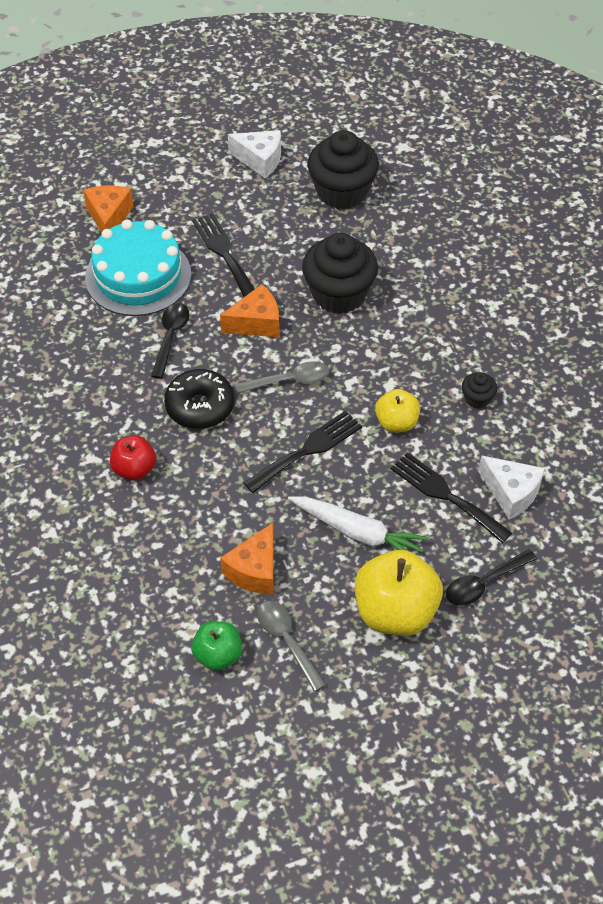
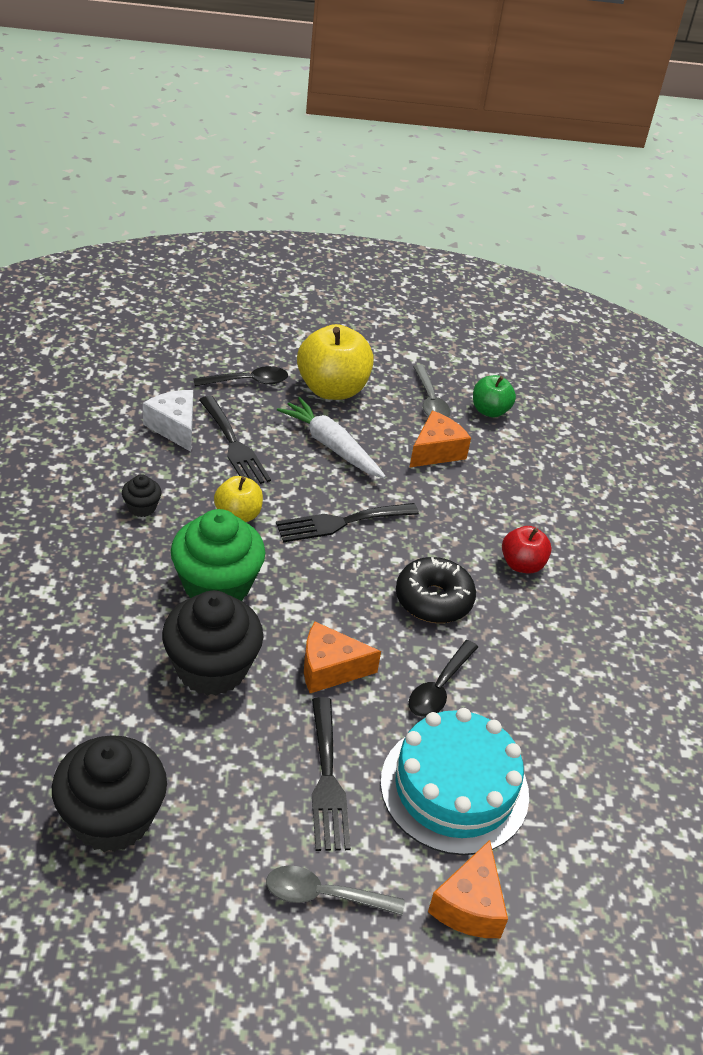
camera: 165 degrees left, 10 degrees down
(260, 160) = (197, 929): white cheese -> none
(289, 381) = (325, 592): grey spoon -> grey spoon (323, 895)
(374, 355) = (217, 585): none -> green cupcake

